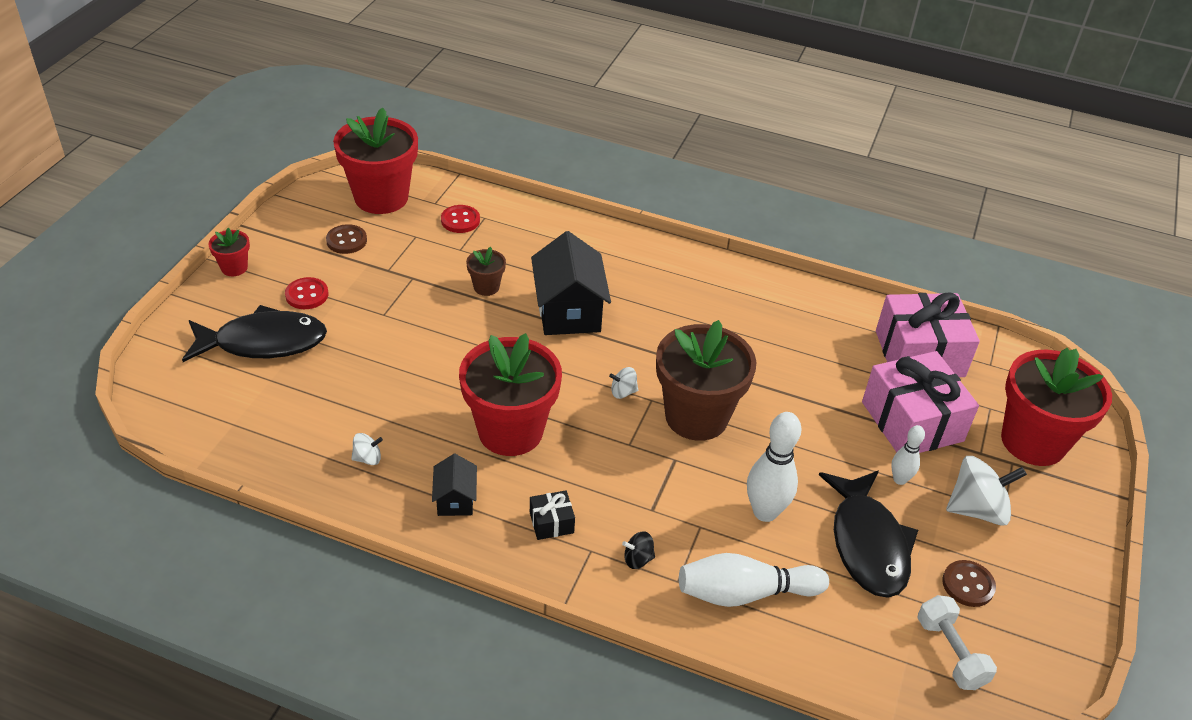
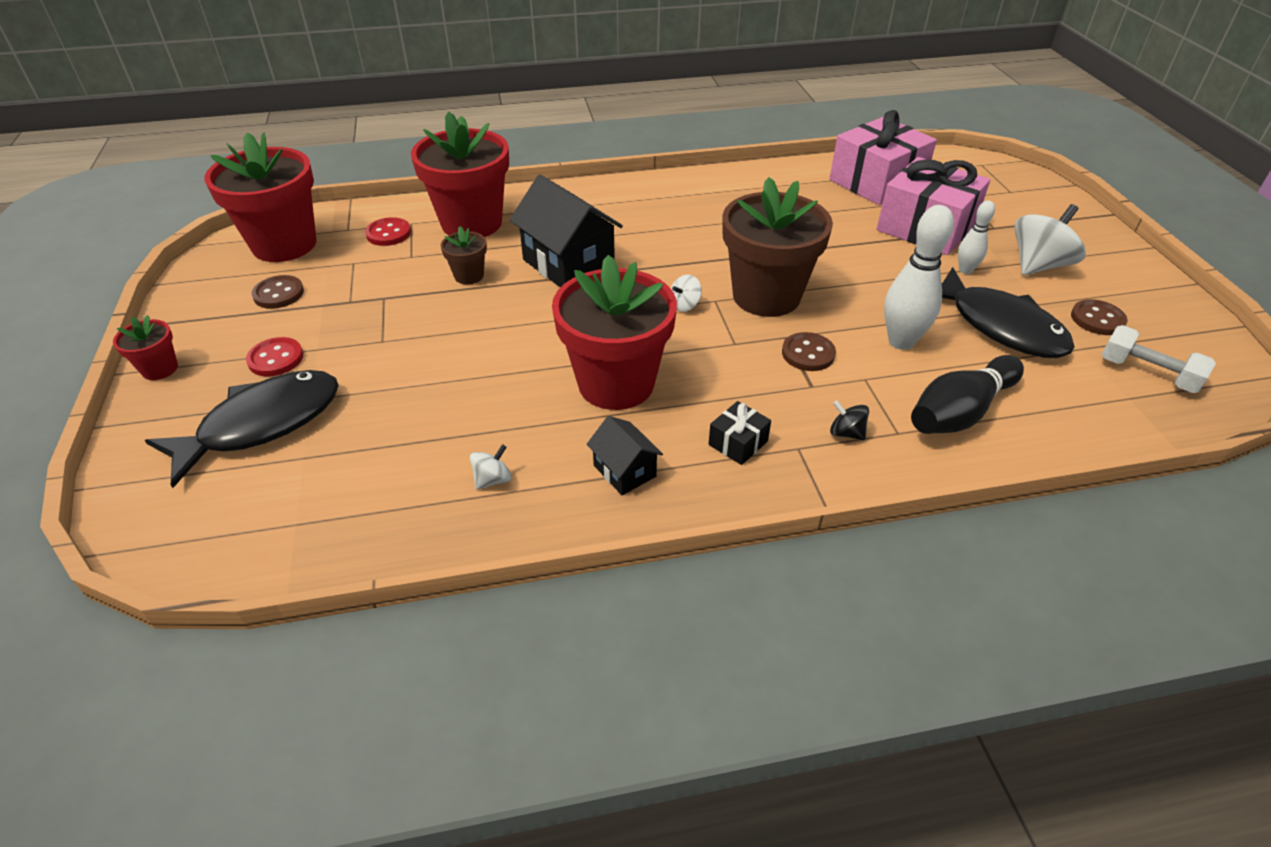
camera: 30 degrees left, 0 degrees up
(638, 559) = (846, 433): black spinning top -> black spinning top turned 75 degrees clockwise
(677, 482) = (808, 353): none -> brown button
(745, 593) = (960, 412): white bowling pin -> black bowling pin
(1033, 441) = (1016, 205): red flower pot -> red flower pot (471, 223)

